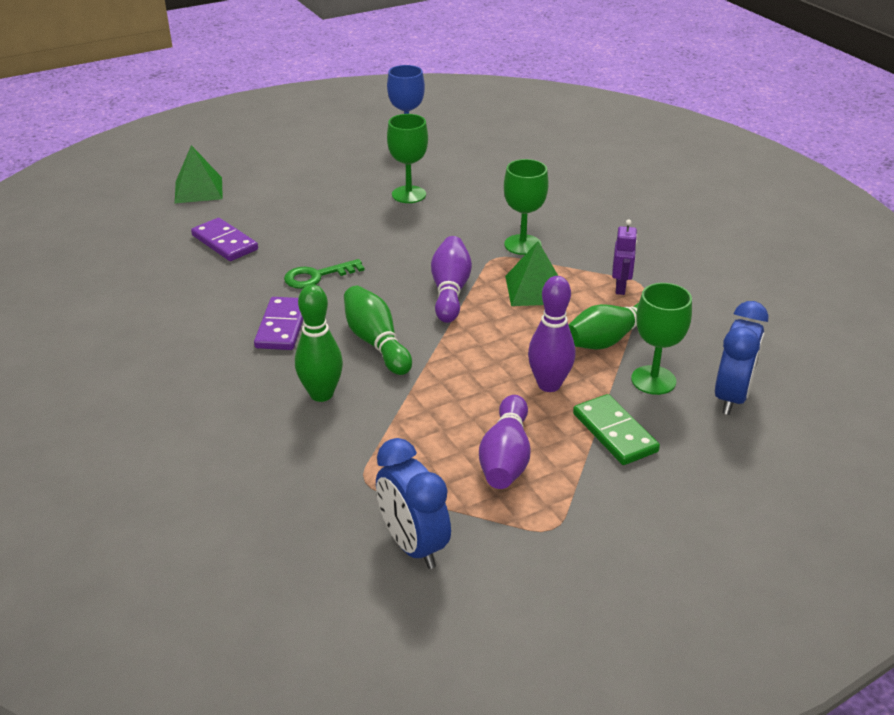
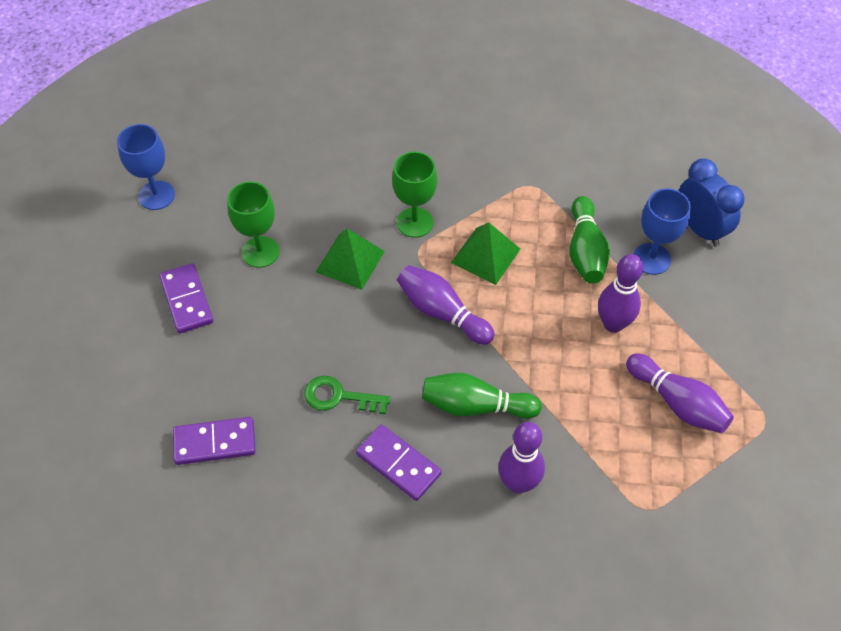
camera: 55 degrees left, 20 degrees up
(198, 190) = (86, 418): green pyramid -> green pyramid (350, 261)
(317, 276) = (339, 396): green key -> green key turned 90 degrees clockwise
(321, 394) = (518, 483): green bowling pin -> purple bowling pin
(332, 185) = (186, 300): none -> purple domino
(413, 545) = (733, 515): blue clock -> none
(614, 433) = (692, 320): green domino -> none
(620, 288) = (526, 201): purple robot -> none
(653, 380) = (651, 259): green goblet -> blue goblet

